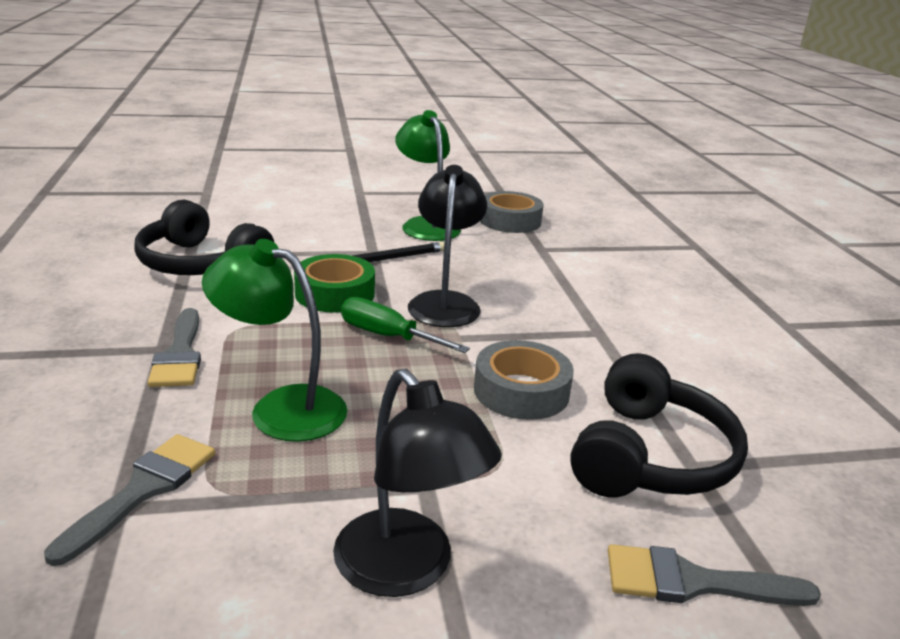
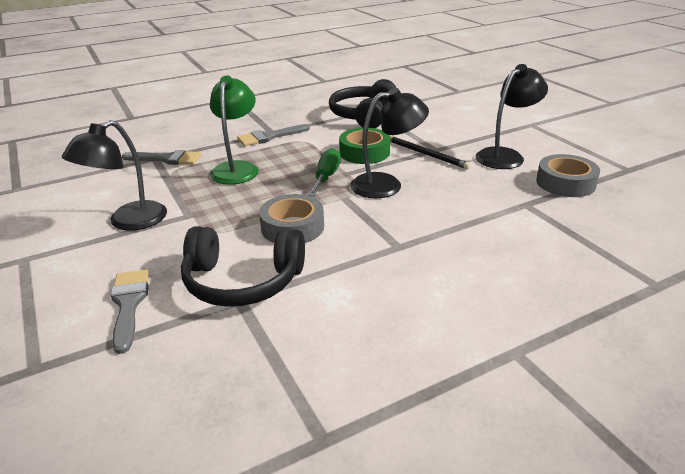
camera: 75 degrees right, 5 degrees up
(426, 225) = (505, 155): green lamp -> black lamp

